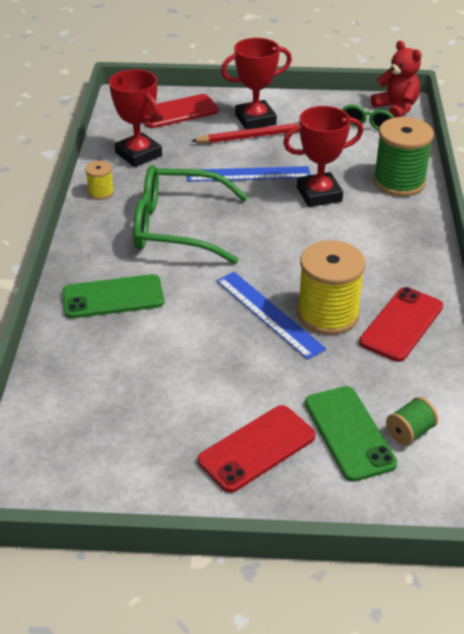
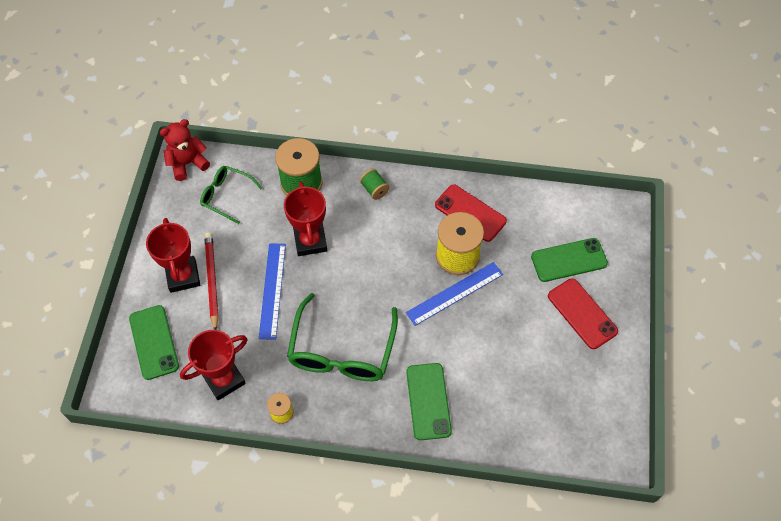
camera: 85 degrees left, 20 degrees up
(178, 112) = (153, 342): red phone -> green phone
(410, 432) = (568, 227): green spool -> green spool (374, 189)

